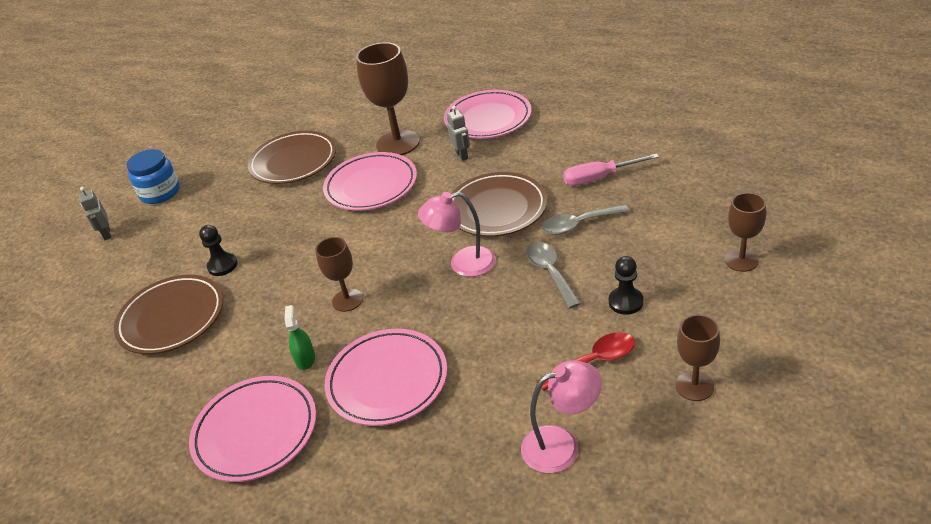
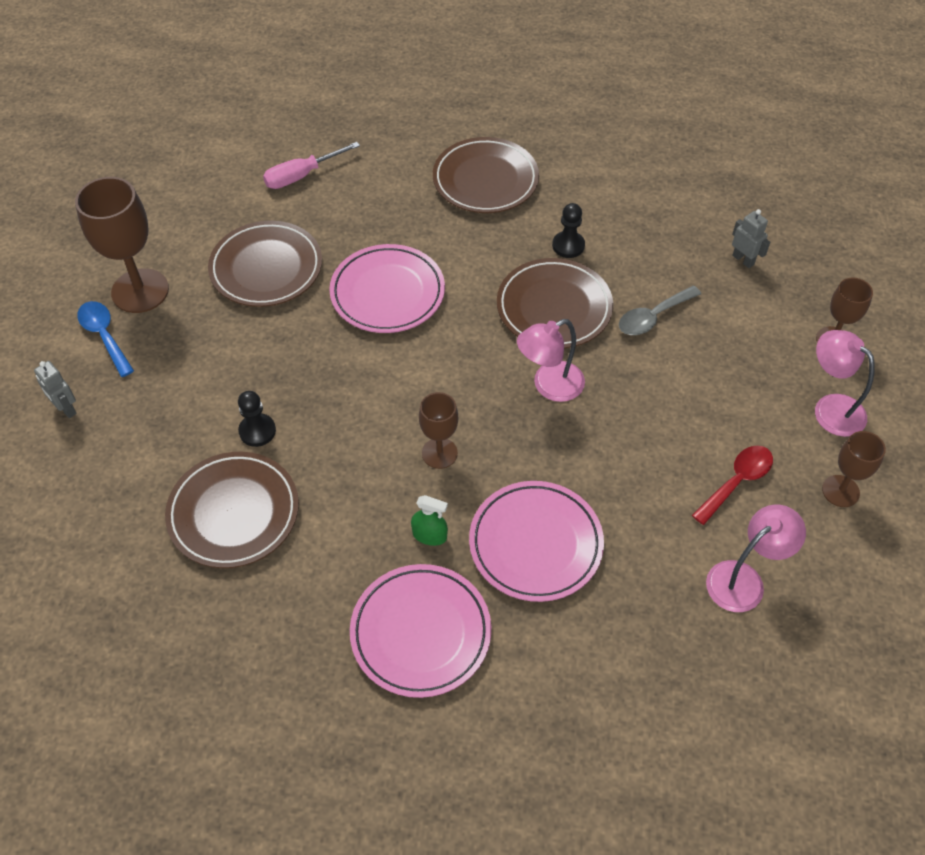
camera: 25 degrees left, 15 degrees up
(160, 192) = (104, 336): blue jar -> blue spoon
(305, 359) = (429, 535): green spray bottle -> green spray bottle turned 135 degrees clockwise
(398, 143) = (390, 227): brown goblet -> brown goblet (140, 291)
(462, 155) = (478, 236): grey robot -> grey robot (743, 260)
(488, 119) = (485, 180): pink plate -> brown plate
(550, 273) = (649, 383): grey spoon -> none
(599, 178) = (650, 253): pink screwdriver -> pink screwdriver (301, 176)
(625, 302) = (740, 407): black pawn -> black pawn (568, 246)
(715, 315) = (830, 408): none -> pink lamp

